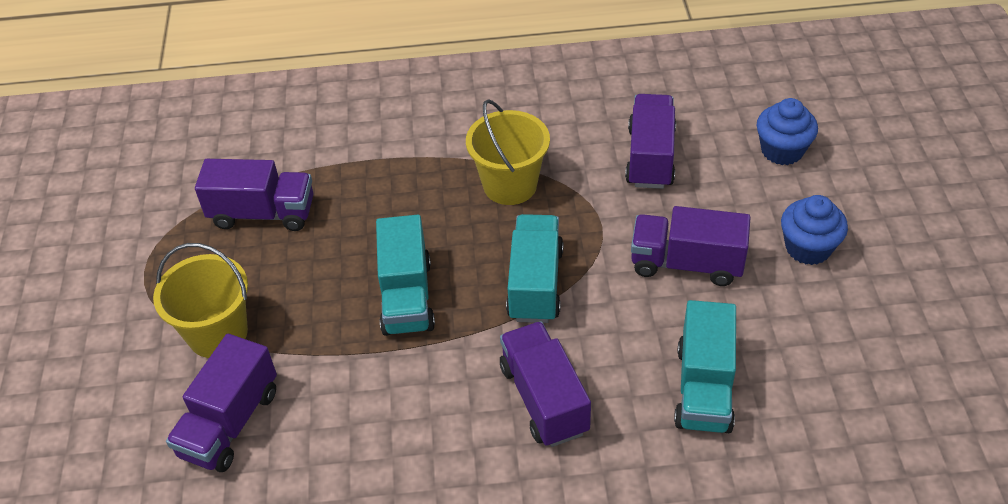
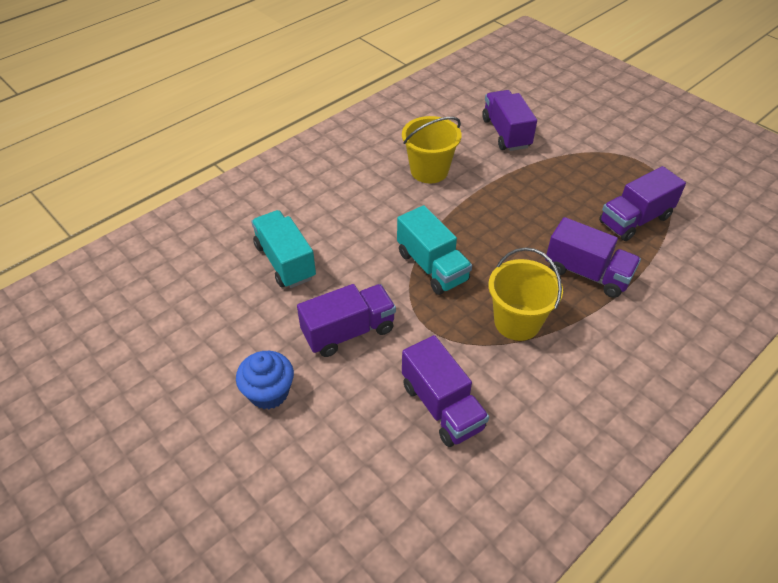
camera: 140 degrees right, 0 degrees up
(218, 333) = (564, 158): yellow bucket -> yellow bucket (429, 171)
(407, 297) = (496, 221): turquoise truck -> none
(544, 399) = (369, 213): purple truck -> purple truck (587, 273)
(782, 150) = (340, 481): blue cupcake -> none

